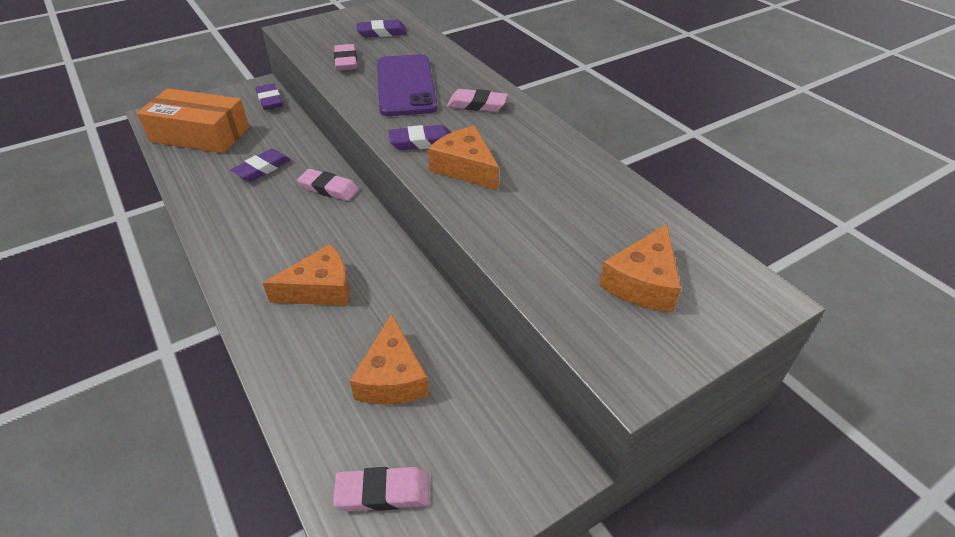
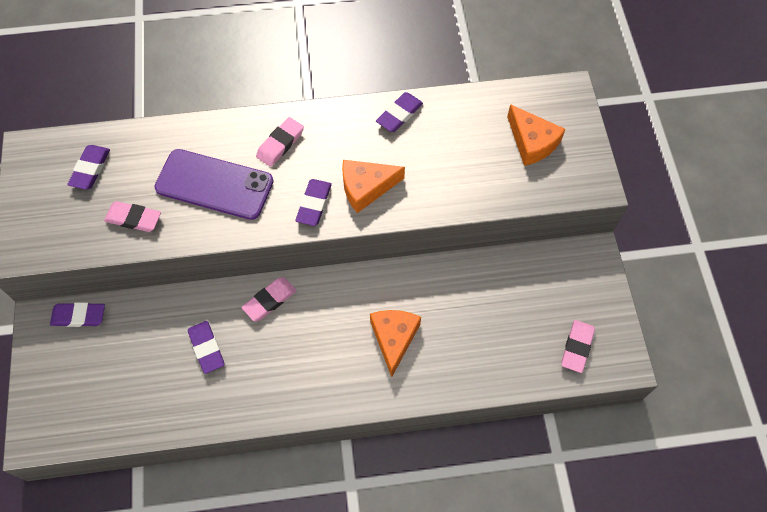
camera: 65 degrees left, 20 degrees up
(200, 134) = (107, 395): orange box -> none
(392, 377) = (497, 316): orange cheese -> none
(579, 163) = (399, 114): none -> purple eraser

